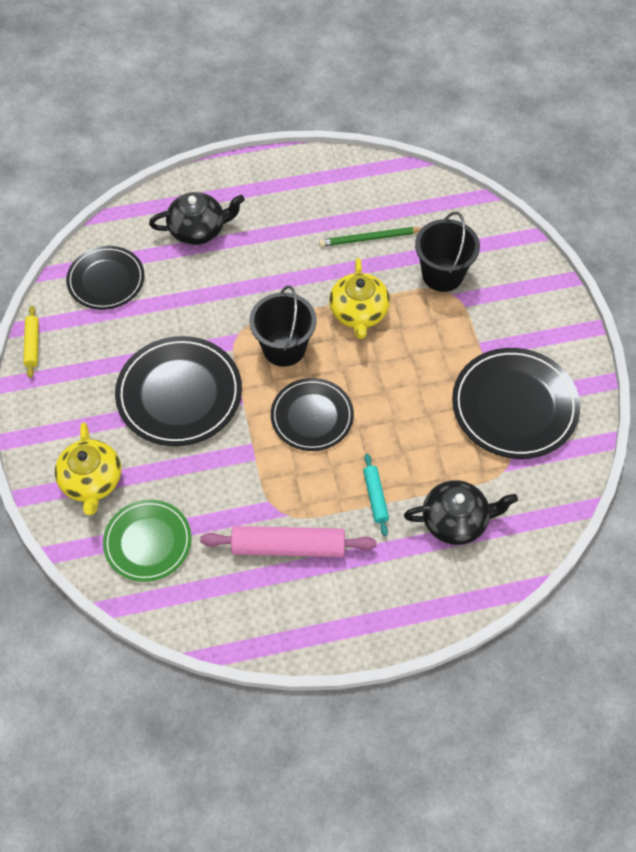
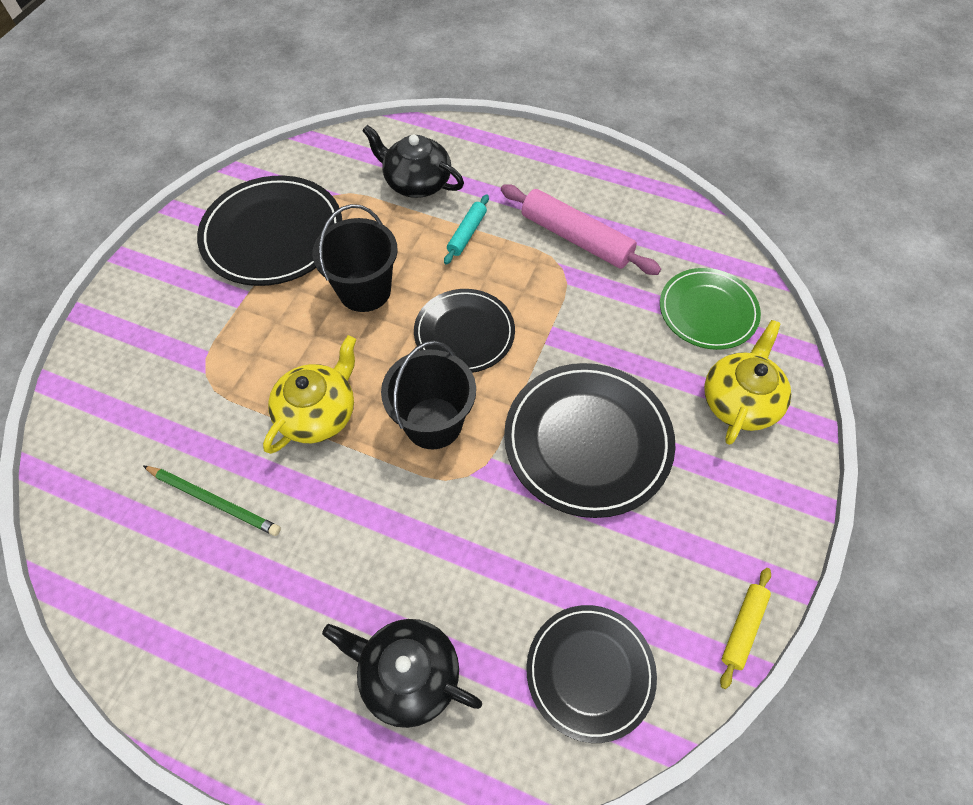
camera: 145 degrees left, 0 degrees up
(442, 274) = (189, 400): black bucket -> black bucket (364, 290)

